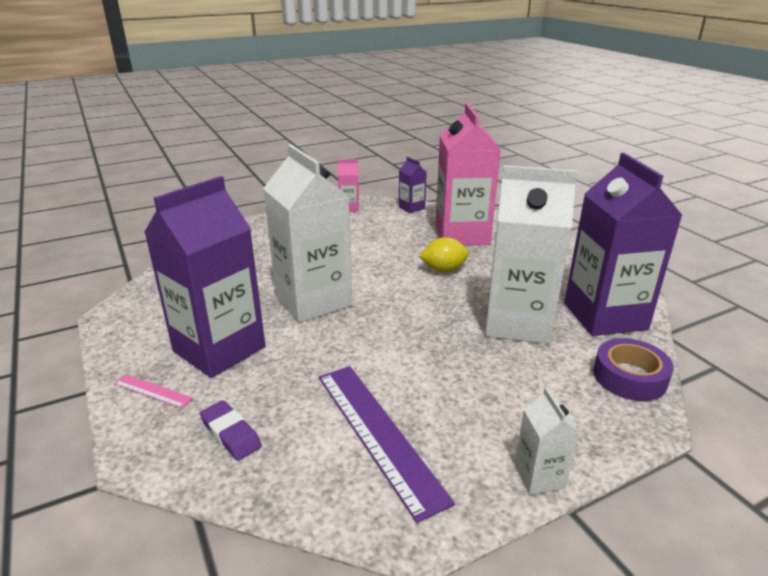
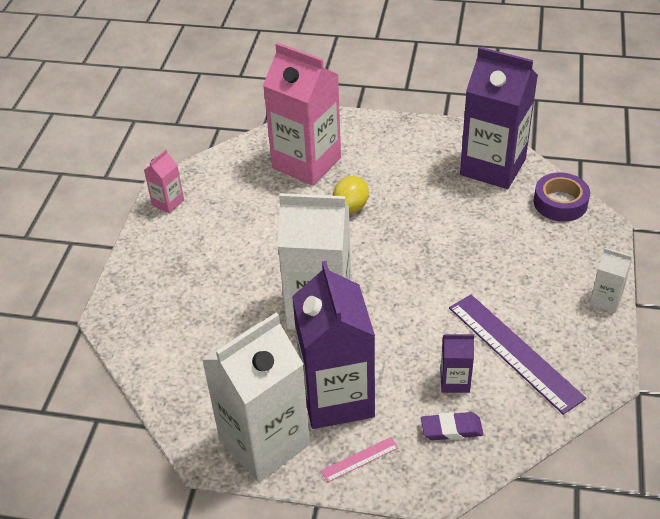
camera: 50 degrees left, 15 degrees up
(377, 434) = (514, 352): purple ruler -> purple ruler turned 45 degrees clockwise
(411, 208) = (218, 162): purple carton -> purple carton (455, 381)
(517, 323) = (460, 213): white carton -> white carton (264, 442)

